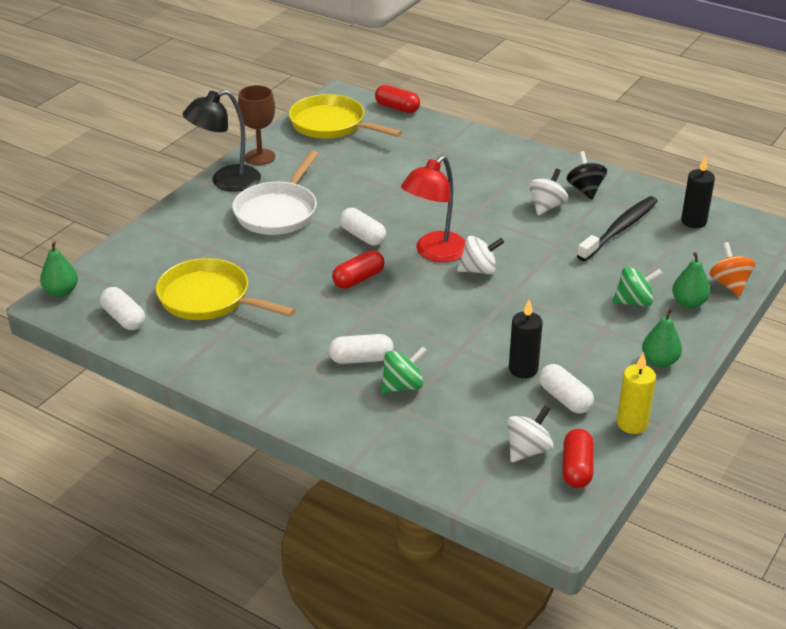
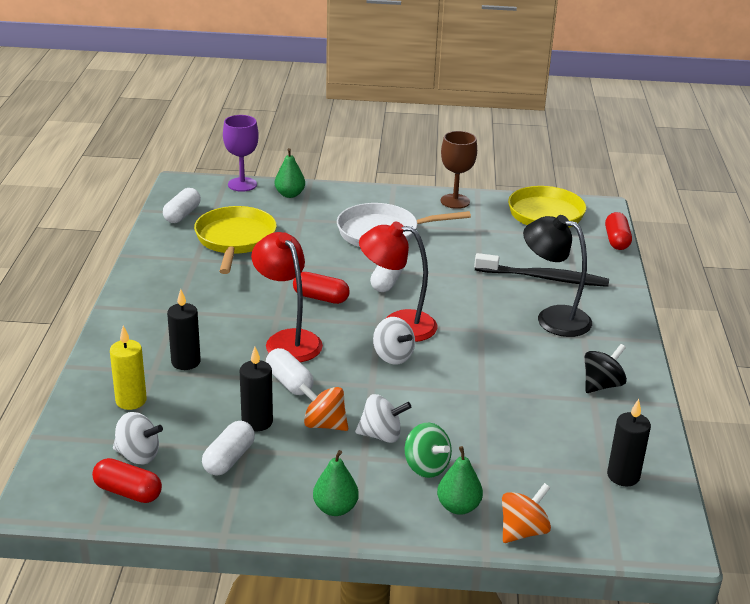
camera: 60 degrees right, 5 degrees down
(61, 292) = (195, 182): green pear -> green pear (290, 194)
(99, 263) = (242, 184): none -> purple goblet
(226, 182) = (401, 198): black lamp -> black lamp (553, 318)
(361, 359) = (208, 331): white capsule -> white capsule (289, 382)
(402, 386) = (186, 362): green spinning top -> black candle
(412, 317) = (288, 340): none -> red lamp
(546, 206) = (542, 368): white spinning top -> white spinning top (381, 435)
(549, 334) = (324, 424): none -> orange spinning top
(577, 468) = (128, 492): red capsule -> red capsule turned 45 degrees clockwise
(619, 229) = (551, 426): black toothbrush -> black toothbrush (544, 278)
(632, 424) = (218, 512): yellow candle -> yellow candle (131, 401)

